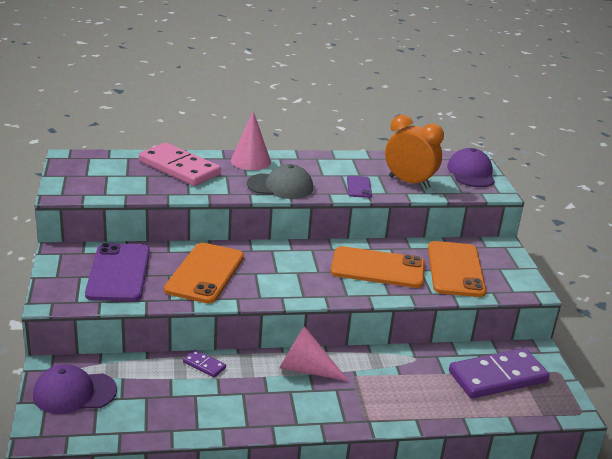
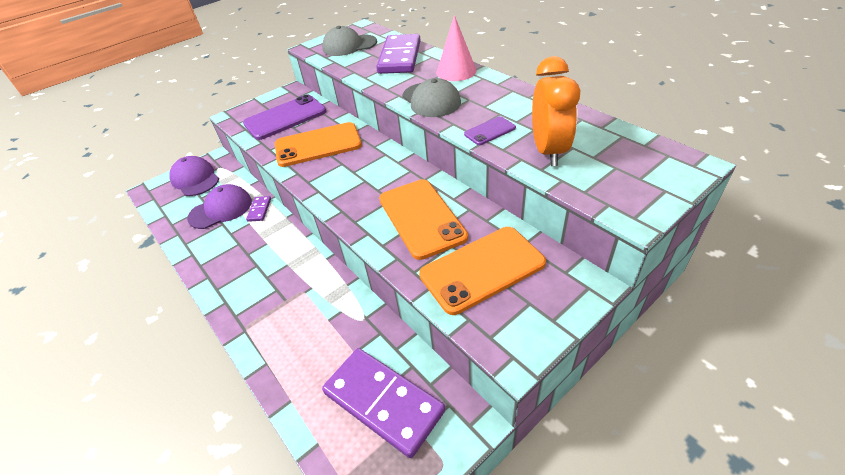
camera: 65 degrees right, 15 degrees up
(103, 176) = (349, 45): none -> grey cap
(179, 168) = (399, 57): pink domino -> purple domino
(305, 369) = (292, 259): pink cone -> none
(471, 173) = (647, 177): purple cap -> purple cap (221, 209)

